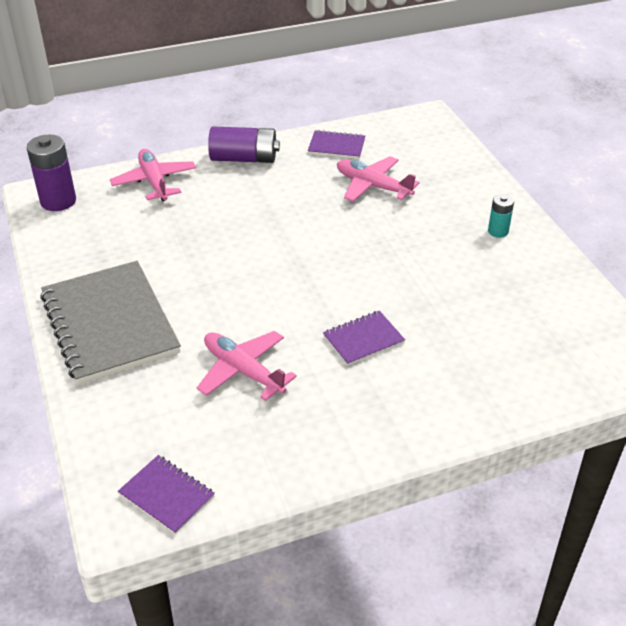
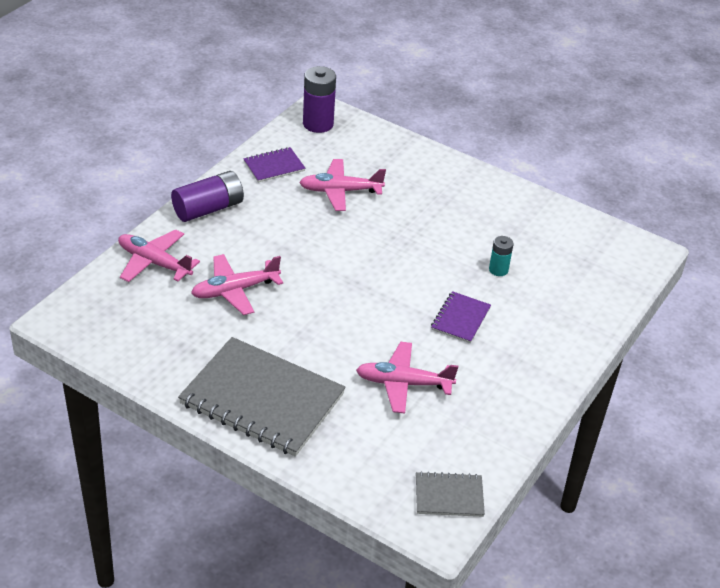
camera: 40 degrees left, 0 degrees up
(58, 201) = (86, 317): purple battery -> purple battery (318, 124)
(167, 495) = (449, 496): purple notebook -> grey notebook
(191, 228) = (235, 290): none -> pink plane
(498, 231) = (467, 191): turquoise battery -> turquoise battery (498, 270)

